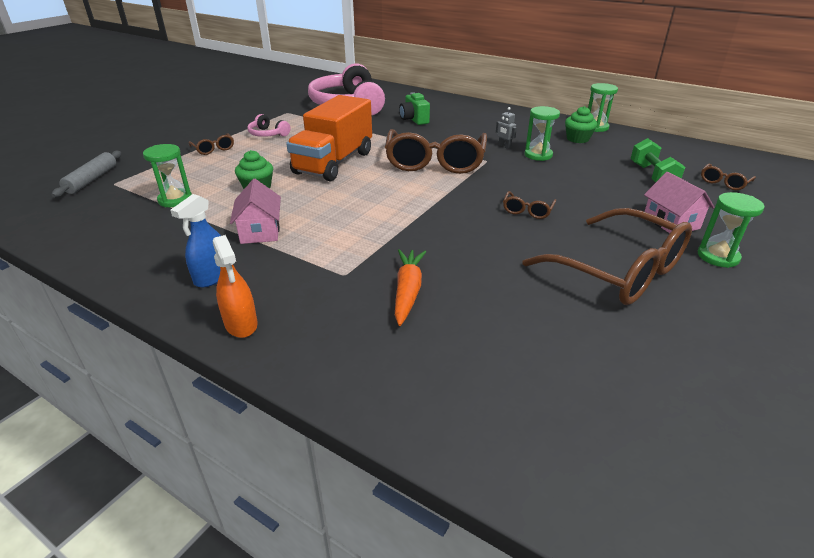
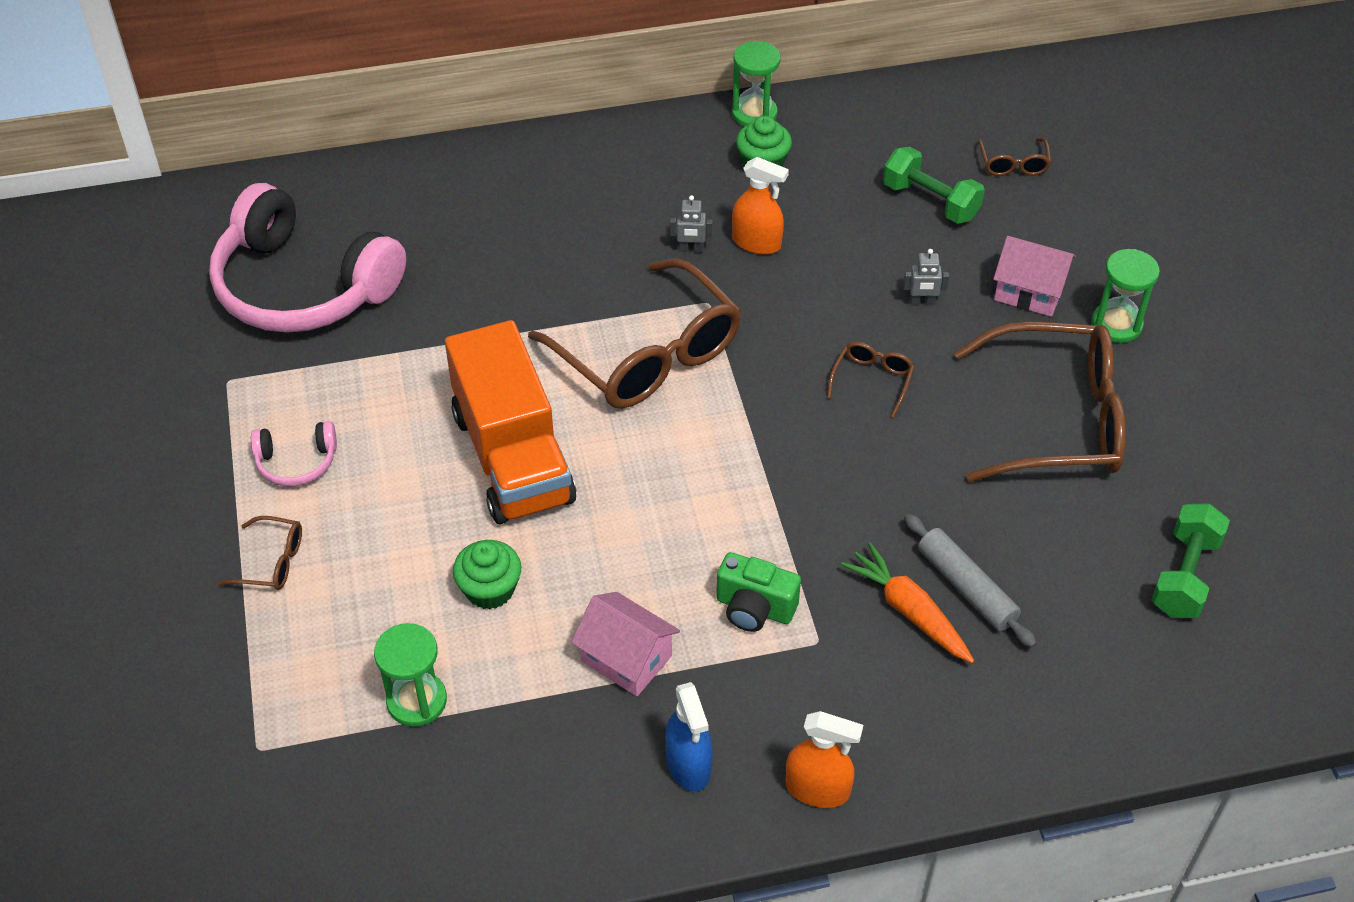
camera: 45 degrees left, 15 degrees up
(92, 179) = (205, 771): grey rolling pin -> grey rolling pin (966, 587)
(414, 120) = (475, 261): green camera -> green camera (754, 608)
(527, 211) = (872, 380): brown glasses -> brown glasses turned 135 degrees counterclockwise
(538, 155) = (756, 243): green hourglass -> orange spray bottle
(597, 200) = (922, 302): none -> grey robot
(615, 384) = (1184, 575): none -> green dumbbell

